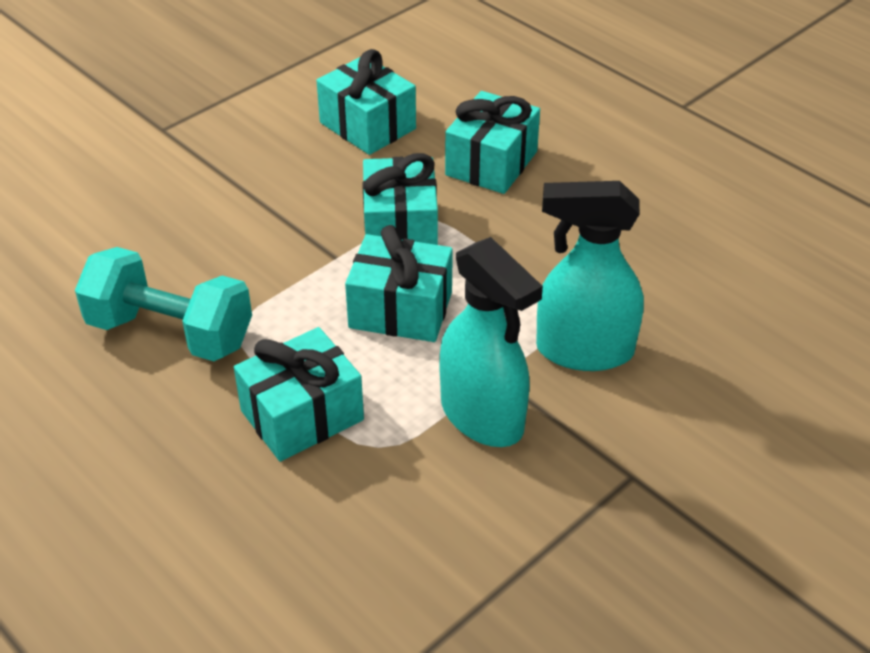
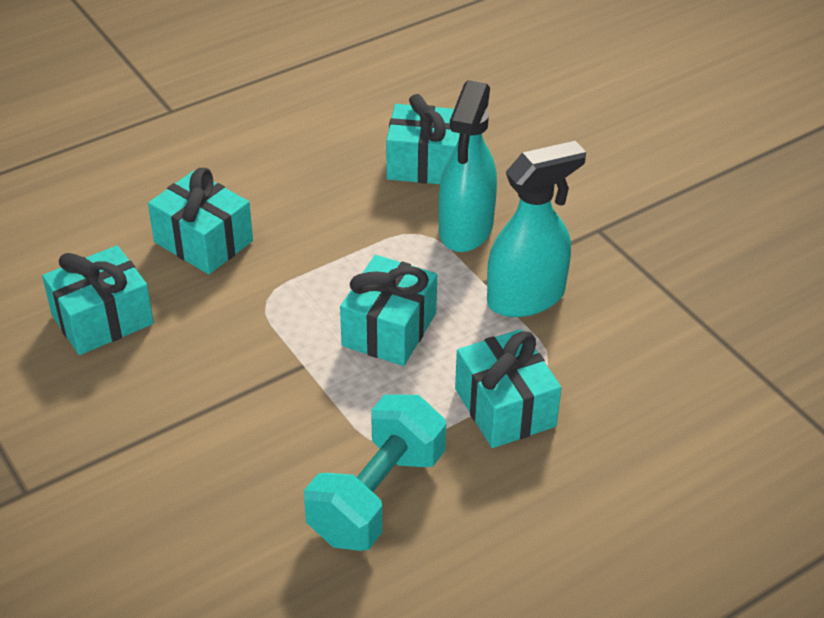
camera: 80 degrees left, 0 degrees up
(400, 228) = (277, 315): turquoise gift -> turquoise gift (426, 164)

